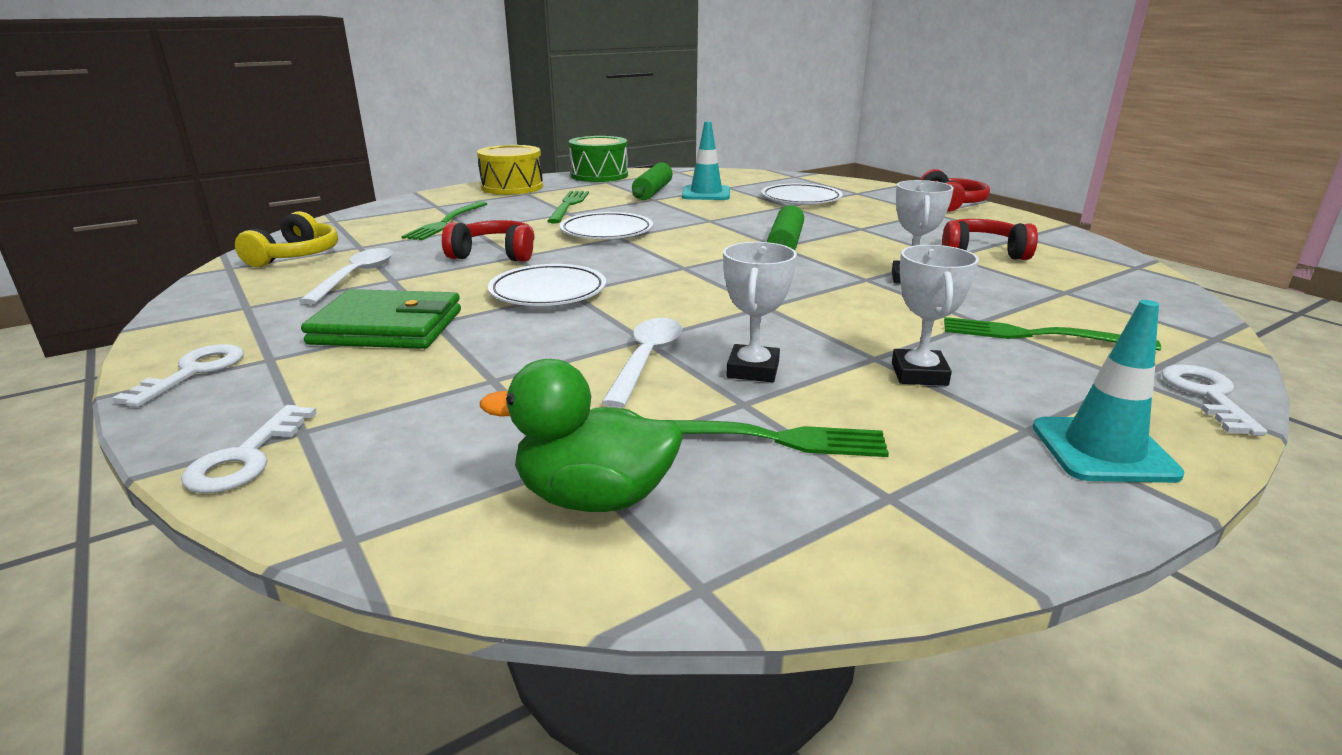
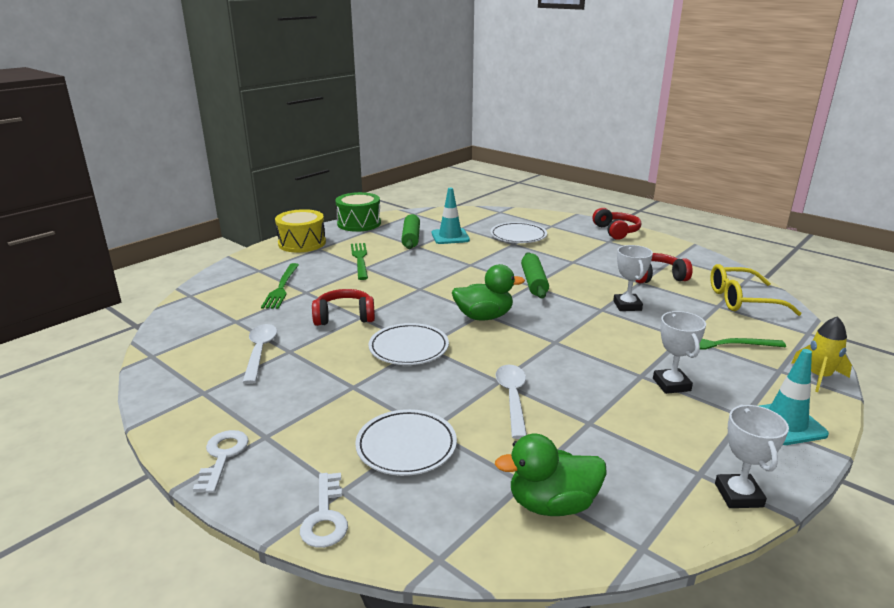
camera: 15 degrees left, 0 degrees up
(296, 256) = (194, 337): yellow headphones -> none
(387, 327) = (324, 396): green wallet -> none
(606, 231) = (407, 284): white plate -> white plate (406, 446)
(682, 271) = (484, 317): none -> green duck
(753, 370) = (579, 396): white trophy -> white trophy (738, 495)
(767, 439) = (617, 446): green fork -> none
(1111, 289) = (742, 300): none -> yellow glasses
(1206, 395) = (818, 377): white key -> yellow rocket

